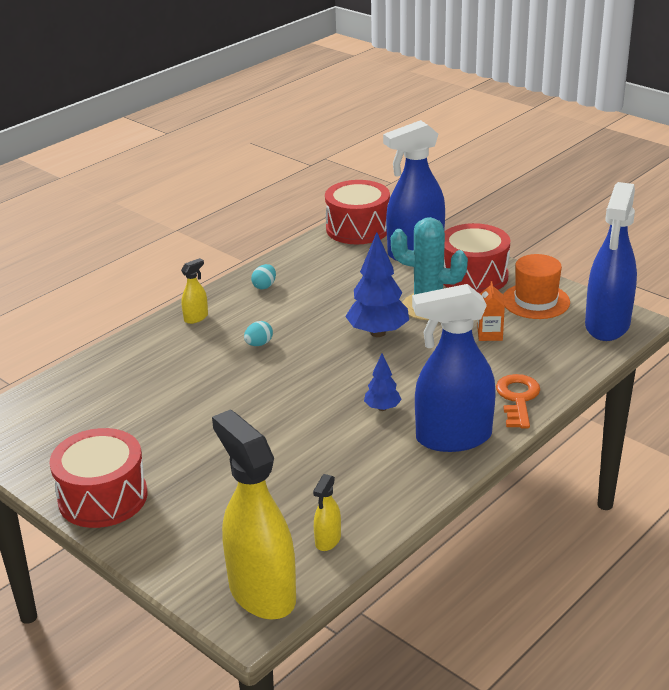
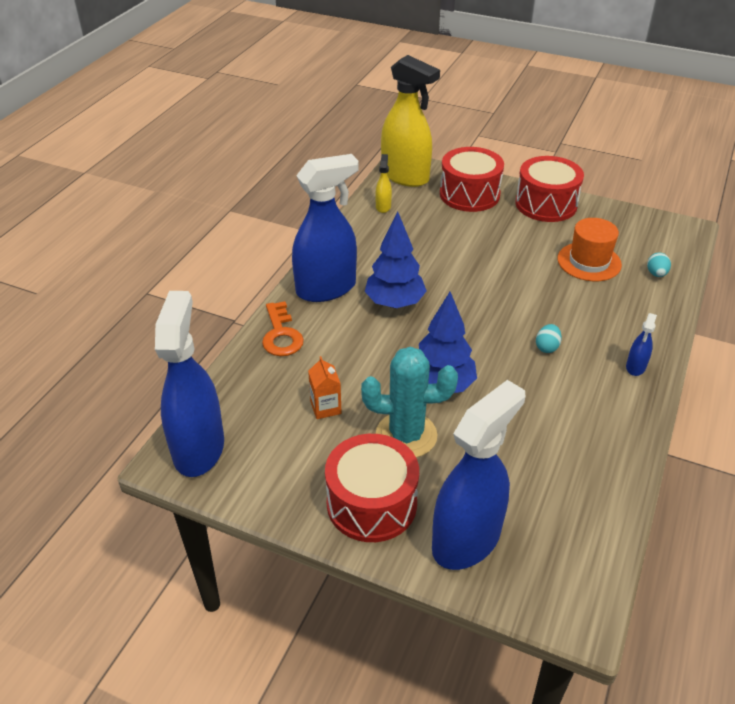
camera: 160 degrees right, 10 degrees up
(196, 317) = (635, 367): yellow spray bottle -> blue spray bottle
(264, 286) = (606, 429): turquoise egg -> turquoise egg (656, 274)
(358, 229) = (574, 580): red drum -> red drum (469, 194)
(382, 408) = (394, 303): blue tree -> blue tree, size x1.86
(535, 301) = (285, 472): orange hat -> orange hat (589, 262)

